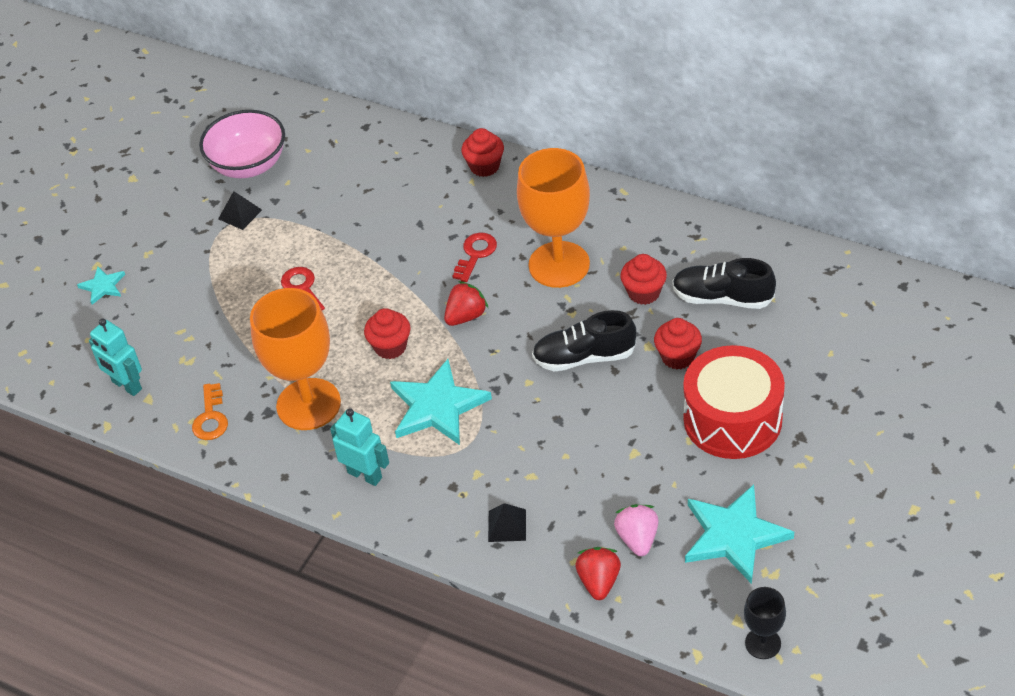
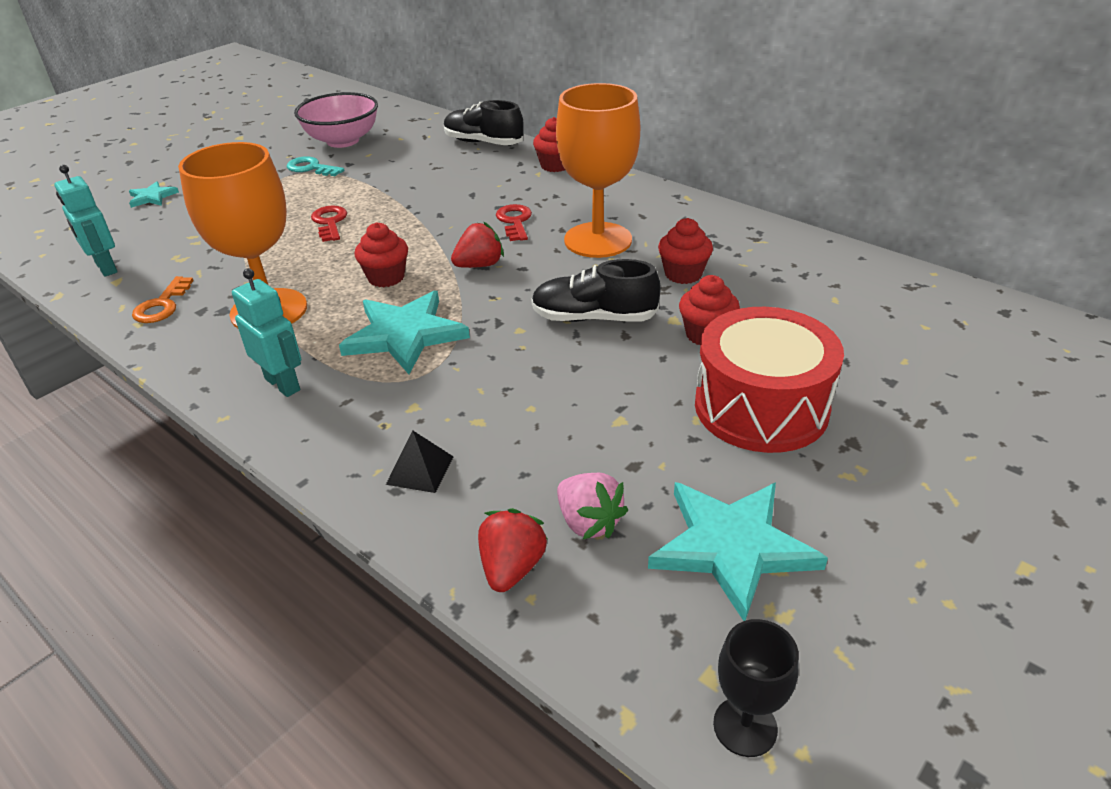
camera: 10 degrees right, 10 degrees down
(240, 214) = (311, 168): black pyramid -> turquoise key
(475, 254) = (515, 221): red key -> red key turned 45 degrees counterclockwise
(637, 539) = (589, 522): pink strawberry -> pink strawberry turned 135 degrees clockwise
(722, 298) = (774, 291): black shoe -> black shoe (483, 143)

